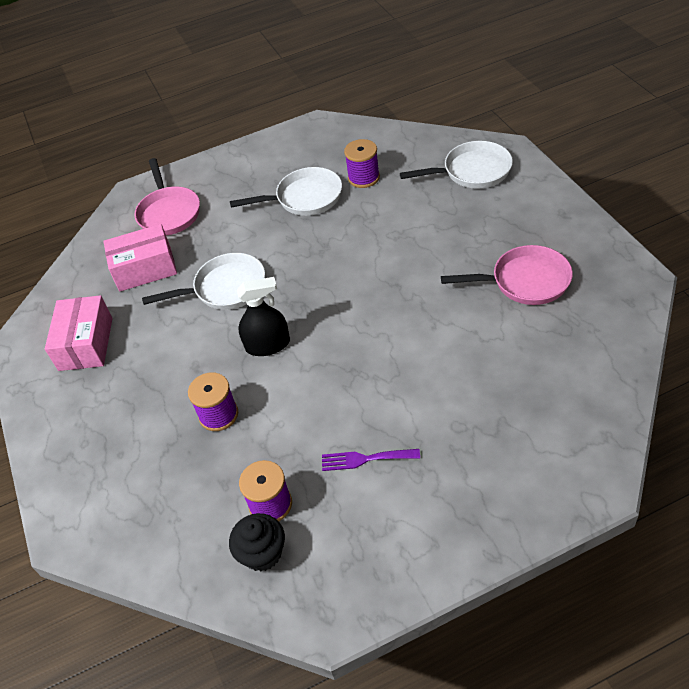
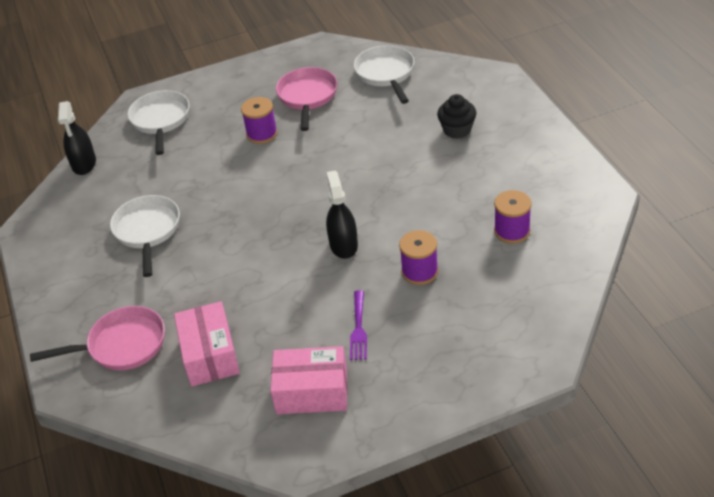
camera: 90 degrees left, 5 degrees down
(225, 288) = (261, 282): white pan -> white pan (386, 74)
(262, 553) = (555, 232): black cupcake -> black cupcake (457, 130)
(363, 178) = (136, 189): purple spool -> purple spool (262, 134)
(365, 459) = (472, 180): purple fork -> purple fork (358, 329)
(403, 136) = (84, 163): none -> black spray bottle

